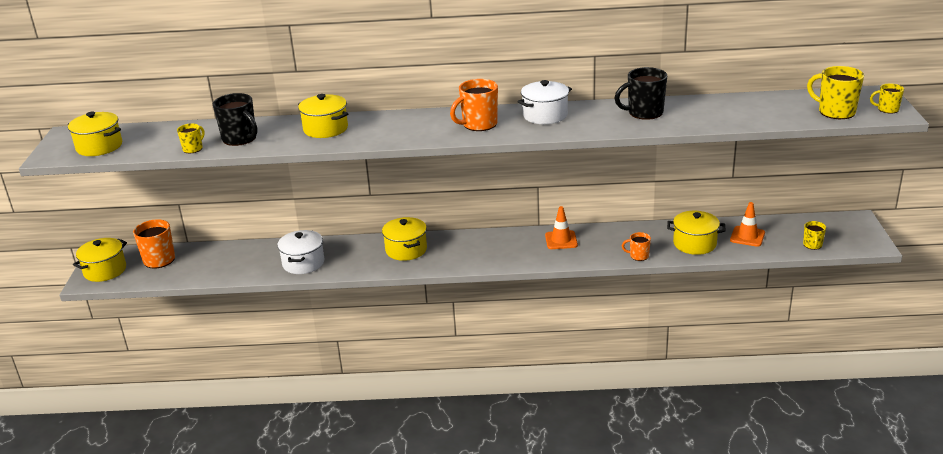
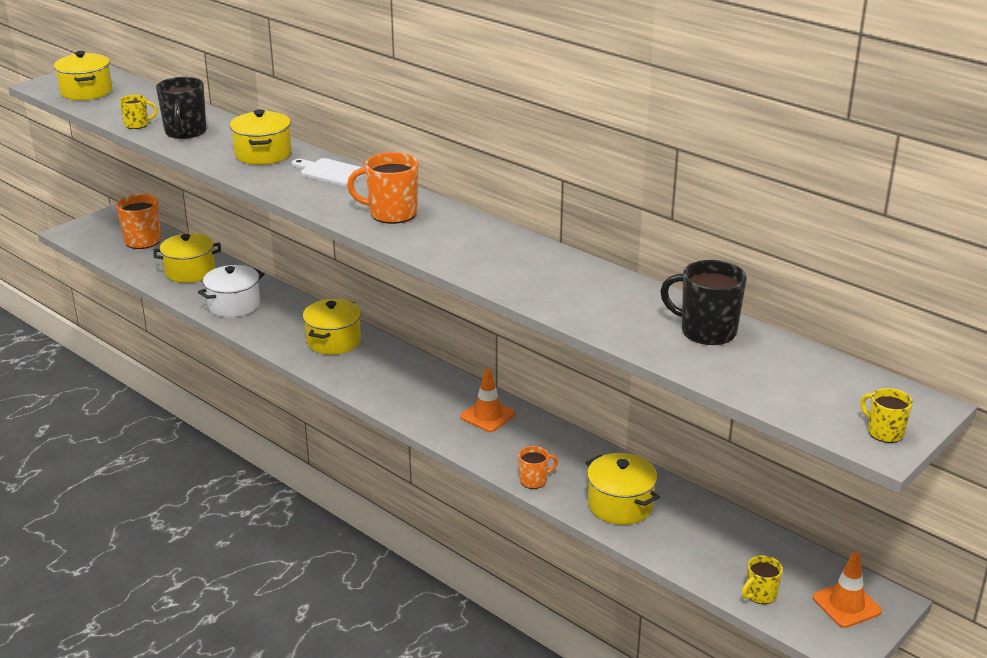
camera: 40 degrees right, 0 degrees up
(105, 270) = (95, 229): yellow pot -> yellow pot (190, 271)
(392, 120) = (330, 172): none -> white cutting board
(545, 115) = (471, 235): white pot -> none
(638, 256) = (534, 480): orange mug -> orange mug turned 105 degrees clockwise
(644, 113) = (575, 283): black mug -> black mug (706, 331)
(747, 236) = (698, 534): orange traffic cone -> orange traffic cone (846, 604)
(835, 112) = (804, 398): yellow mug -> none

